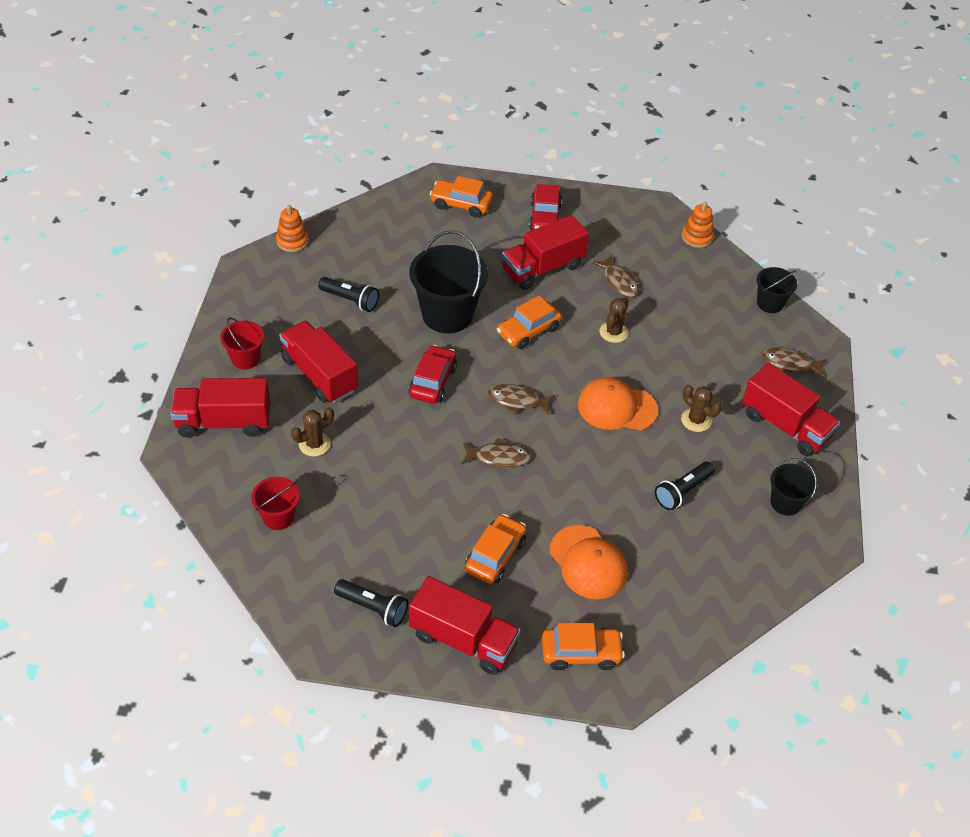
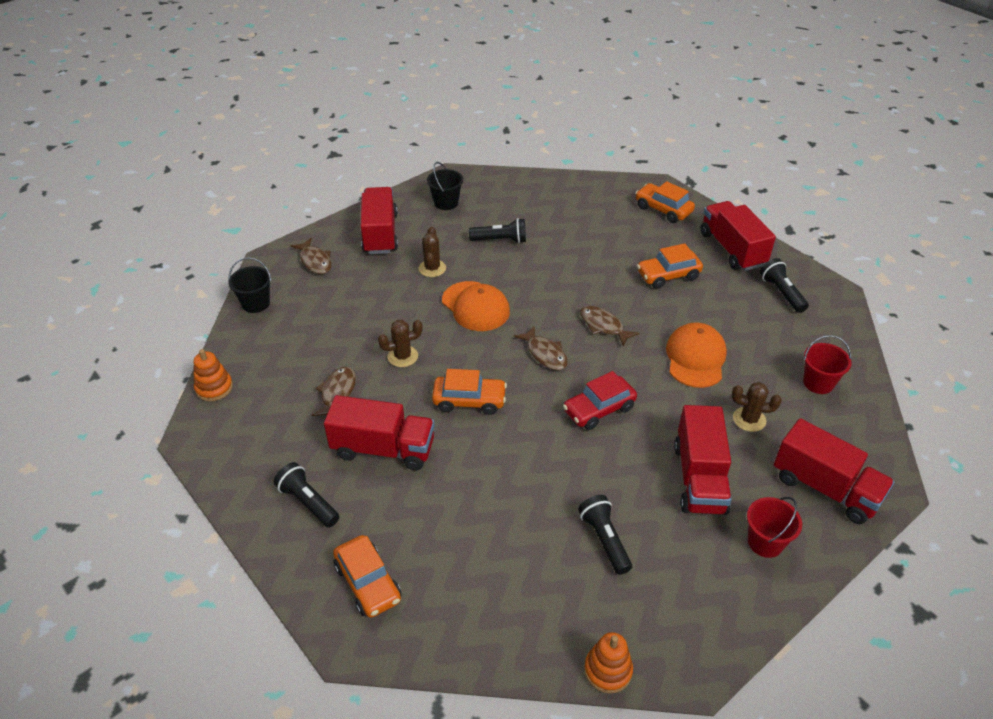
camera: 135 degrees left, 5 degrees down
(447, 314) = (523, 461): black bucket -> none
(545, 217) = (308, 502): red car -> black flashlight
(588, 562) = (609, 241): orange cap -> orange cap (695, 358)

